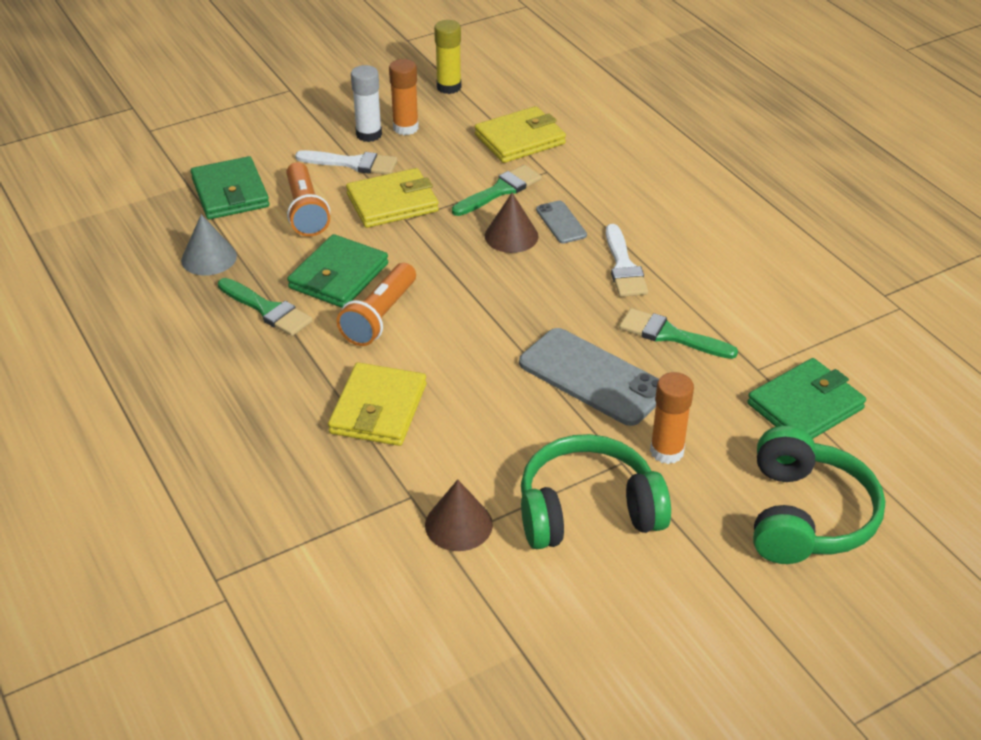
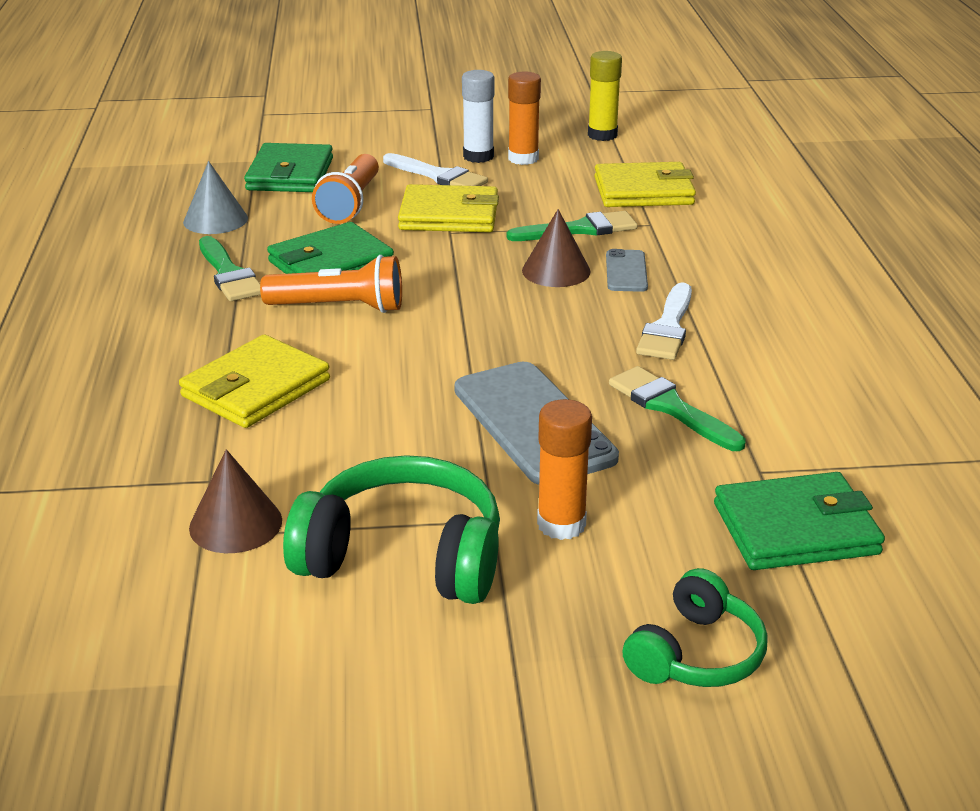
camera: 25 degrees right, 10 degrees down
(379, 317) = (339, 307): orange flashlight -> orange flashlight turned 135 degrees counterclockwise
(806, 516) = (696, 654): green headphones -> green headphones, size x0.61

